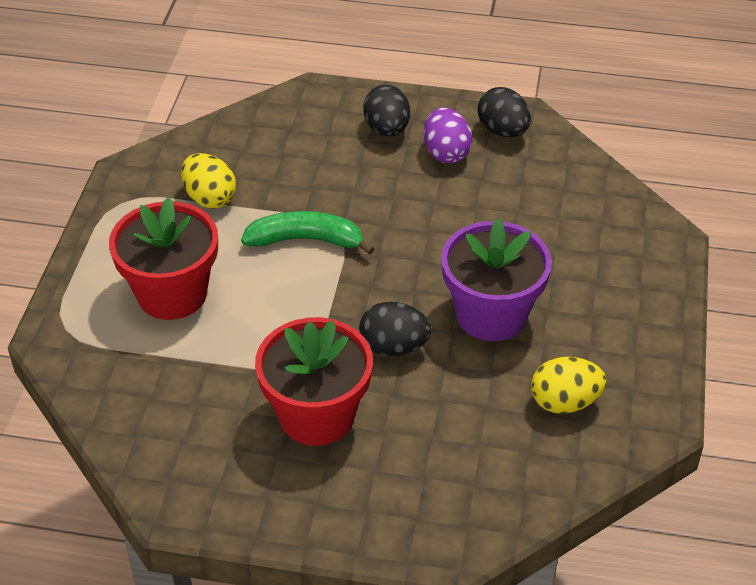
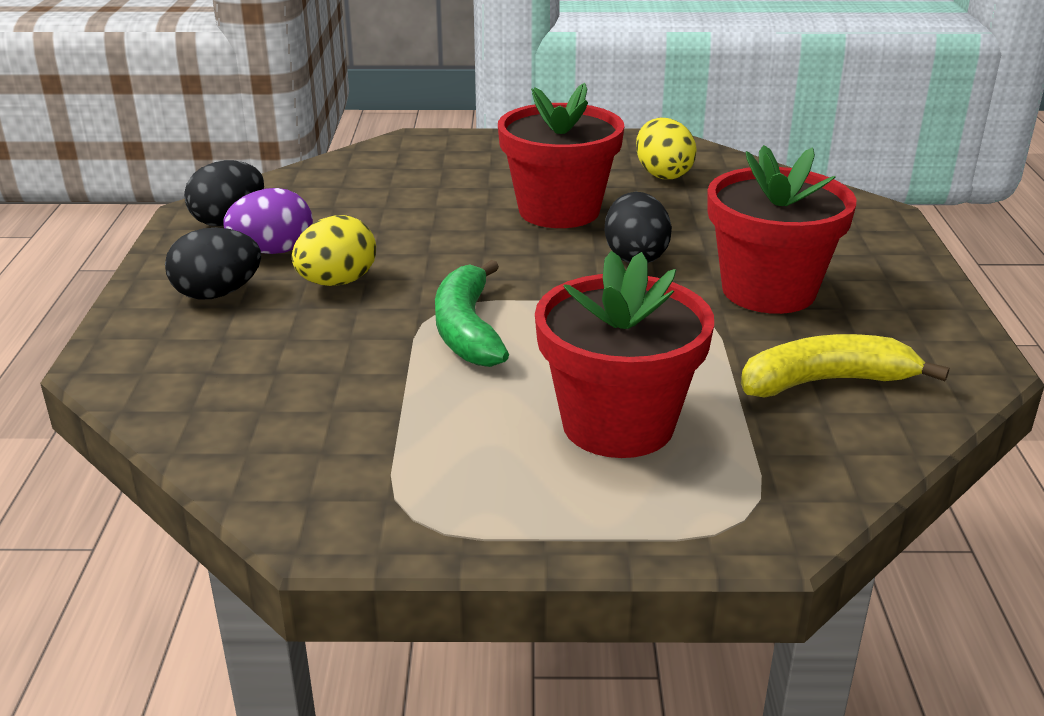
camera: 100 degrees left, 15 degrees down
(181, 409) = (826, 382): none -> yellow banana
(210, 198) = (388, 423): yellow egg -> yellow egg (337, 282)
(491, 314) = (559, 211): purple flower pot -> red flower pot

